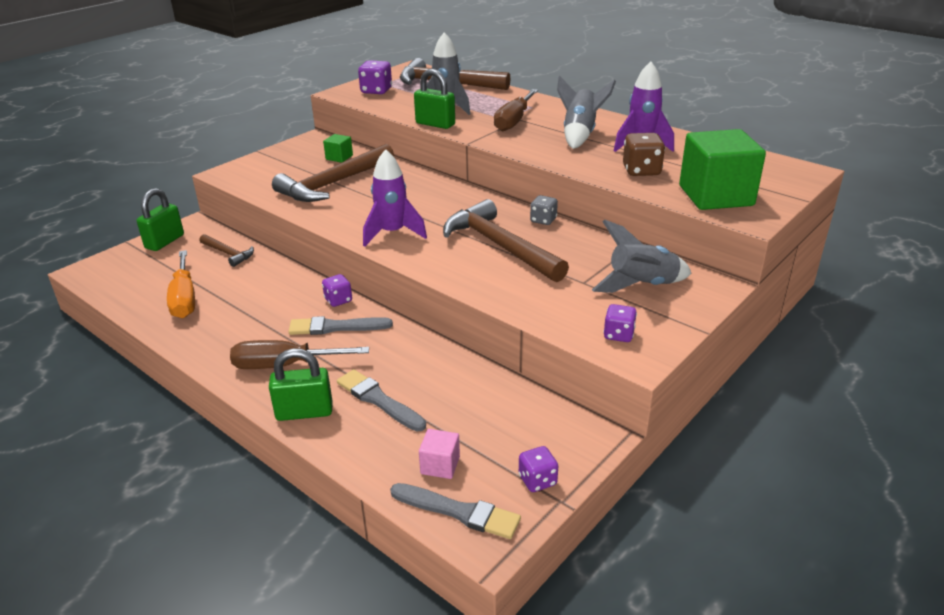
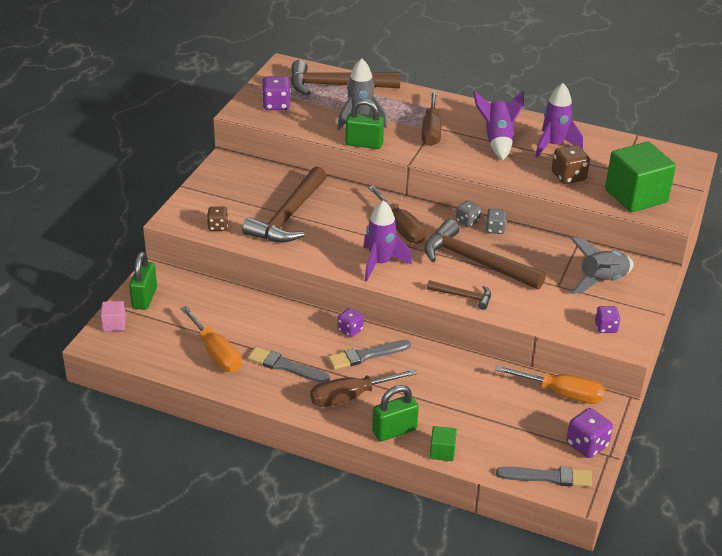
camera: 20 degrees left, 5 degrees up
(228, 253) = (216, 300): brown hammer -> brown hammer (463, 296)
(258, 183) = (218, 226): none -> brown dice
(339, 157) = (269, 183): green cube -> green cube (442, 451)
(378, 400) = (442, 410): grey brush -> grey brush (285, 366)
(440, 206) = (400, 227): none -> brown screwdriver
(440, 465) = (517, 449): pink cube -> pink cube (114, 324)
(516, 210) = (467, 221): none -> grey dice
(537, 480) = (587, 445): purple dice -> purple dice, size x1.52
(540, 409) = (561, 393): none -> orange screwdriver
(579, 135) = (497, 140): grey rocket -> purple rocket

